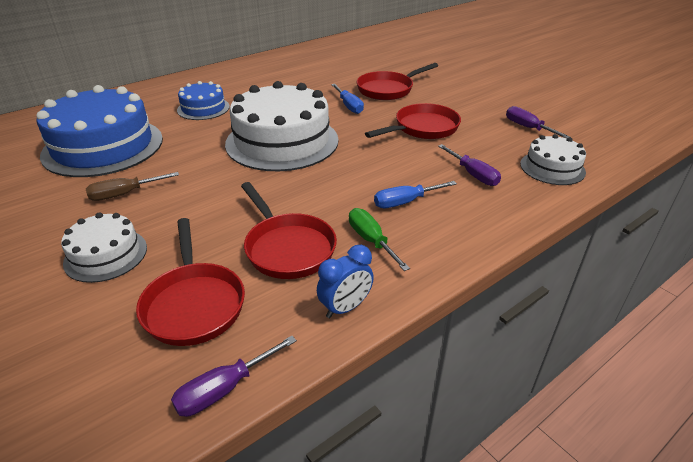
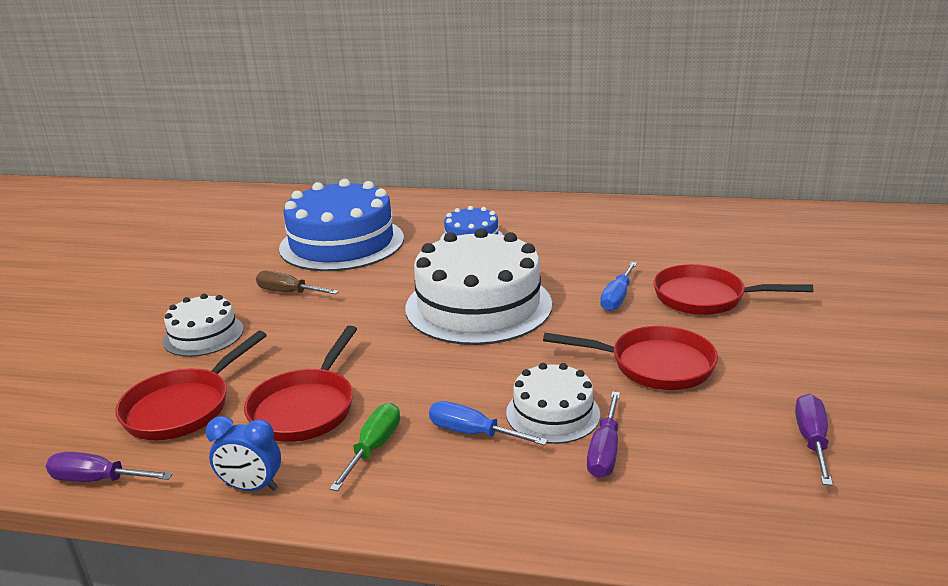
camera: 50 degrees right, 10 degrees down
(552, 168) = (732, 509): white cake -> white cake (553, 413)

